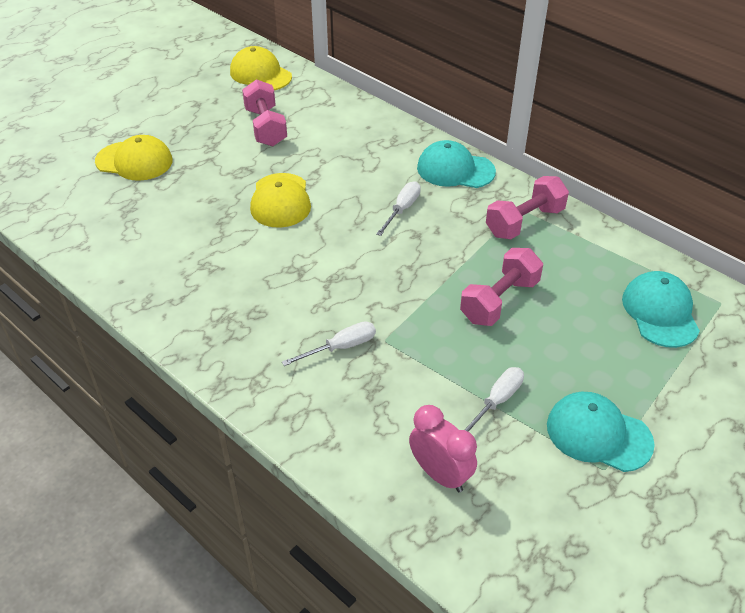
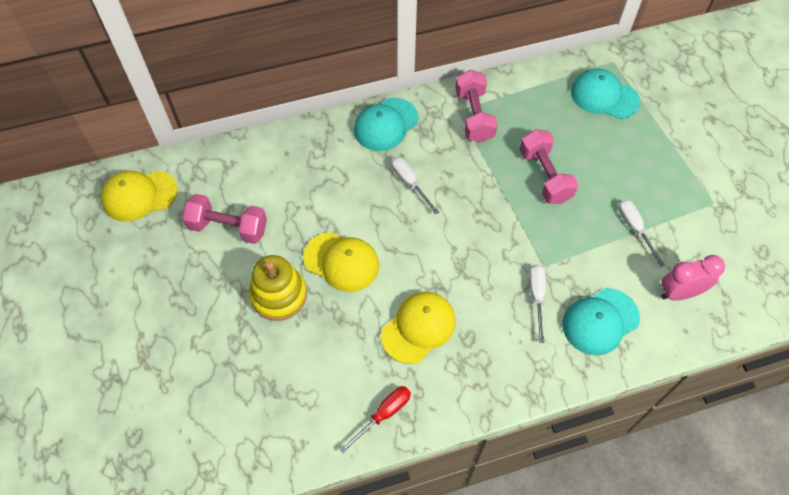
camera: 60 degrees left, 15 degrees up
(134, 161) = (199, 356): yellow cap -> yellow cap (419, 328)
(140, 286) = (383, 414): none -> red screwdriver
(220, 179) = (279, 295): none -> yellow stacking toy
(598, 434) = (686, 190): turquoise cap -> turquoise cap (600, 321)

